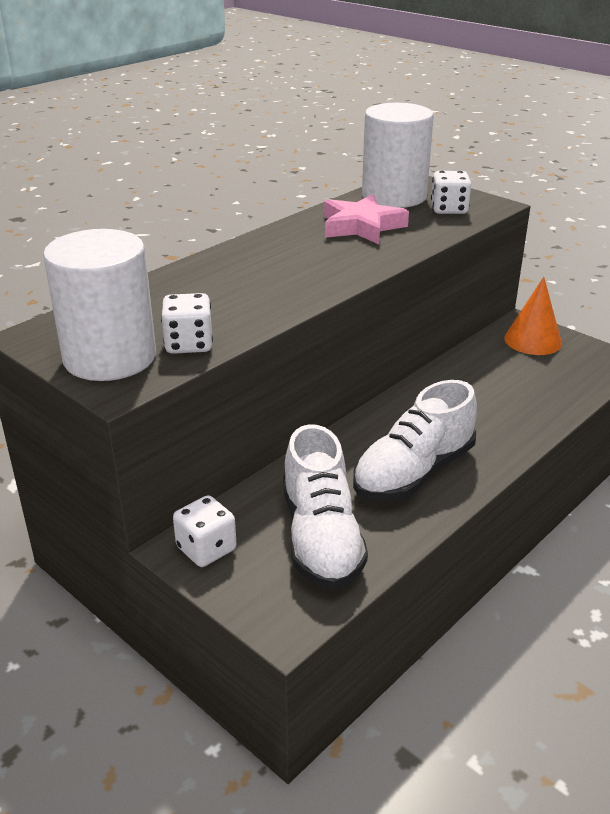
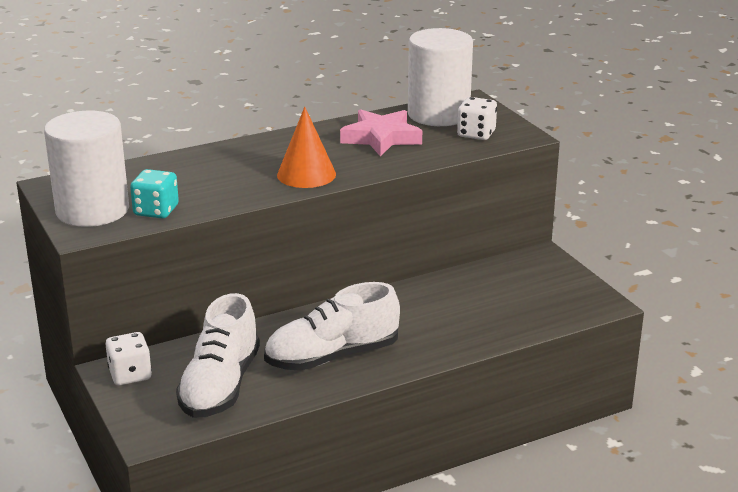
camera: 20 degrees right, 5 degrees down
(189, 344) = (156, 211): white dice -> turquoise dice
(533, 340) = (539, 272): orange cone -> orange cone (306, 174)

